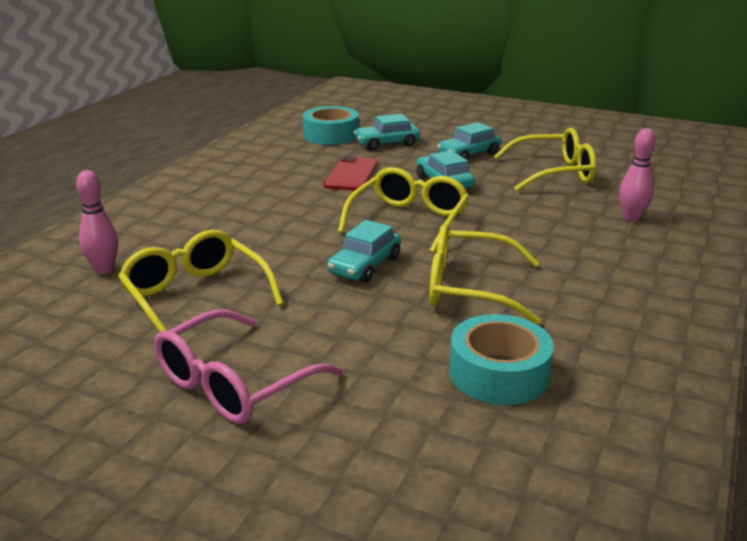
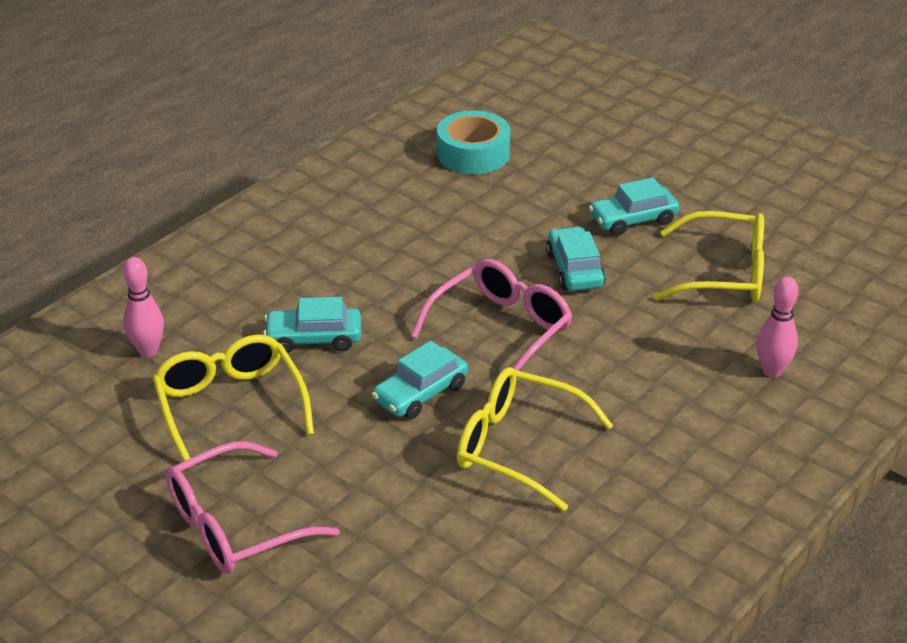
camera: 15 degrees right, 10 degrees up
(351, 174) = (468, 236): red phone -> none
(387, 144) = (537, 182): turquoise car -> turquoise car (314, 338)
(409, 220) = (501, 329): yellow glasses -> pink glasses
(498, 373) = (491, 564): turquoise tape -> none

